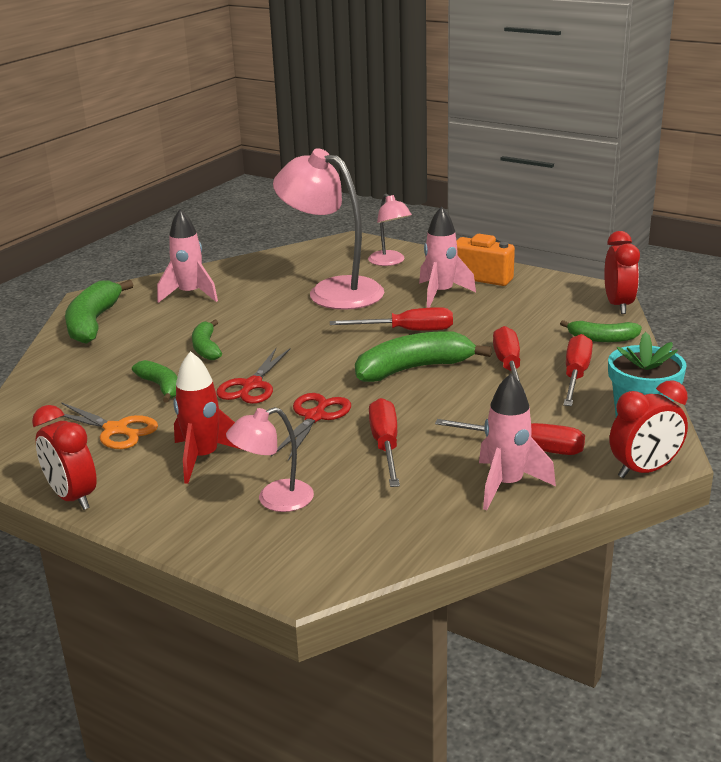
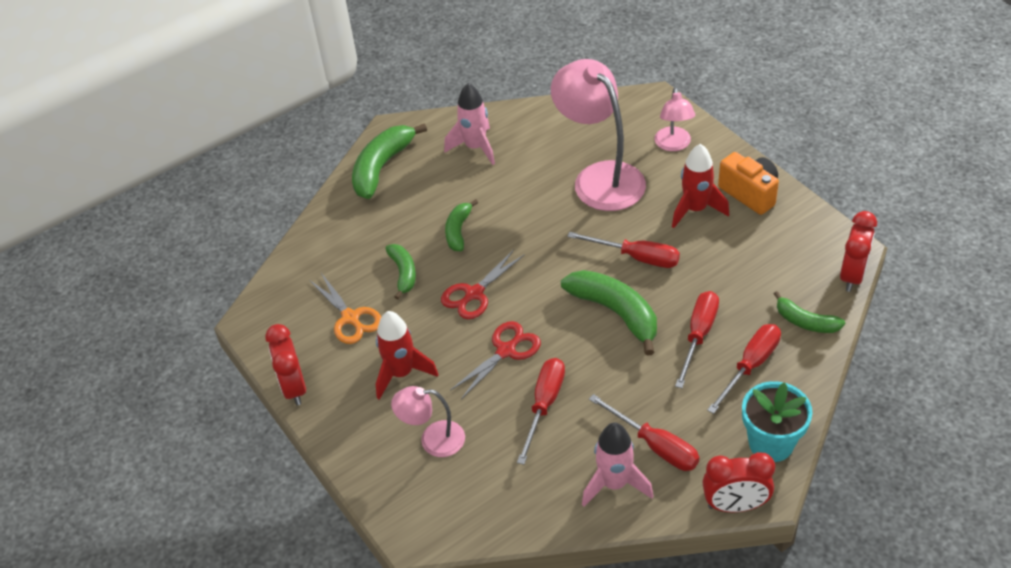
camera: 25 degrees right, 20 degrees up
(414, 369) = (616, 313): green banana -> green banana turned 45 degrees clockwise
(441, 294) = (695, 210): pink rocket -> red rocket

